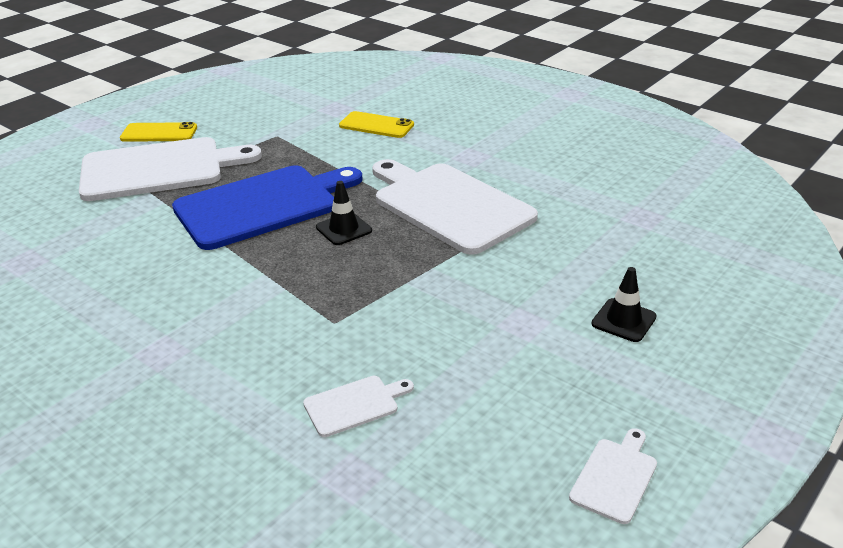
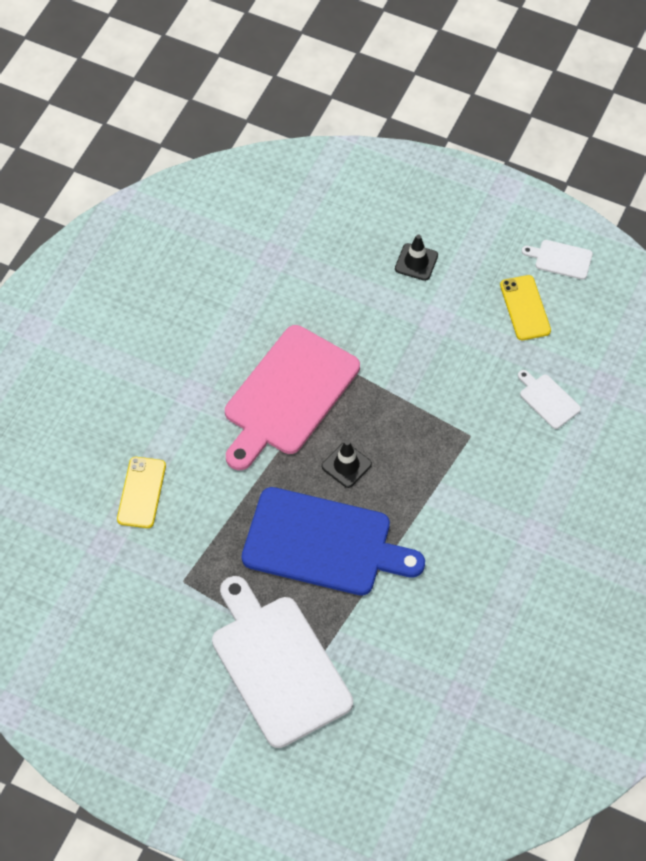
camera: 105 degrees left, 25 degrees up
(159, 133) = (199, 704): yellow phone -> yellow phone (525, 308)
(262, 205) = (323, 543): blue cutting board -> blue cutting board turned 150 degrees clockwise
(449, 205) = (289, 395): white cutting board -> pink cutting board

